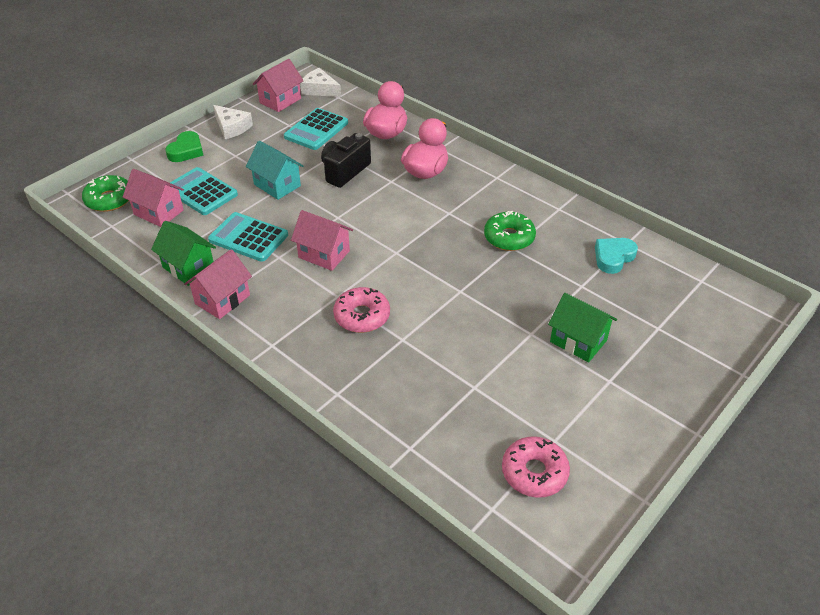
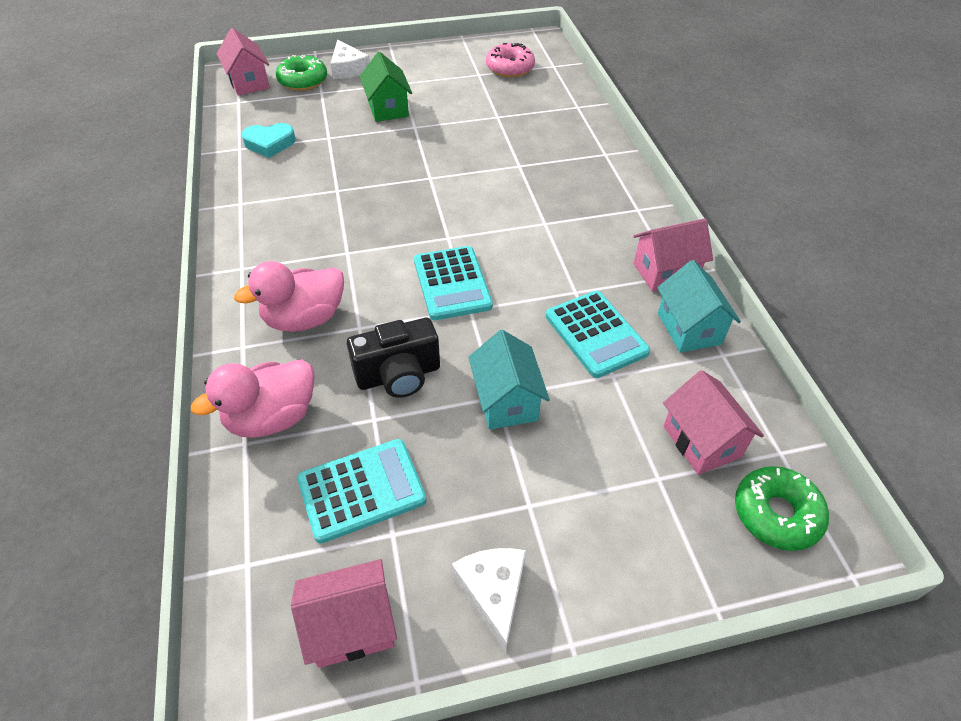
camera: 145 degrees left, 5 degrees up
(186, 151) = (607, 570): green heart -> none
(188, 268) = (689, 328): green house -> turquoise house
(201, 192) = (622, 448): turquoise calculator -> turquoise calculator (452, 283)
(320, 89) = (254, 614): white cheese -> white cheese (348, 69)
(324, 254) = (523, 270): pink house -> pink house (249, 83)
(362, 316) = (537, 196): pink donut -> none
(509, 237) = (326, 199): green donut -> green donut (303, 81)

